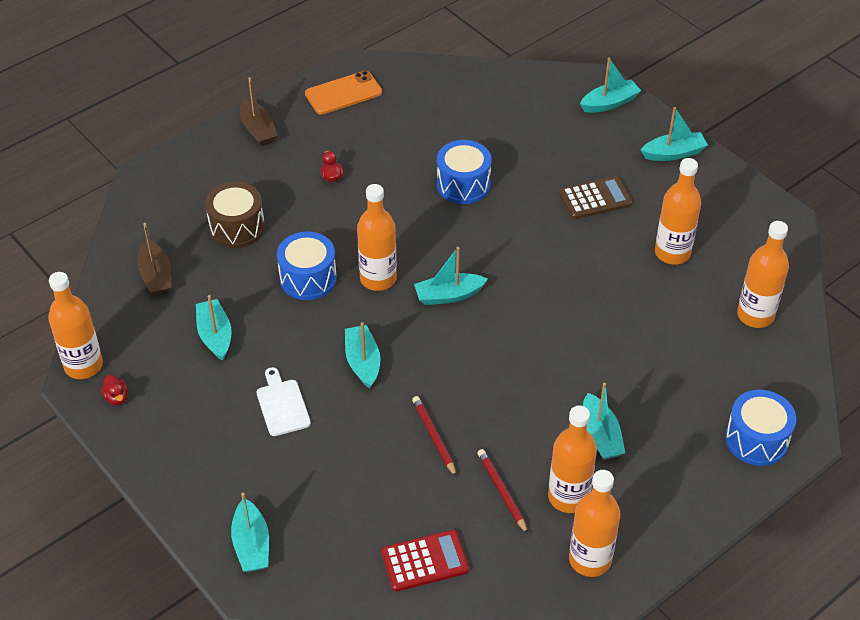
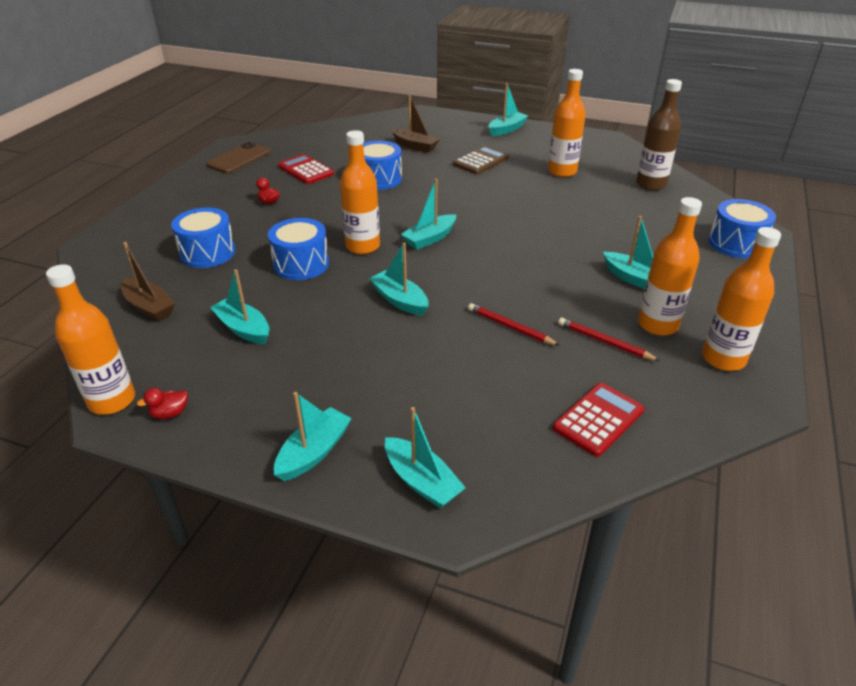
camera: 30 degrees left, 10 degrees down
(116, 398) = (170, 413): red duck -> red duck turned 120 degrees clockwise
(237, 227) = (207, 253): brown drum -> blue drum
(258, 129) = (181, 193): brown boat -> brown boat (415, 146)
(282, 405) = (353, 355): white cutting board -> none
(343, 93) = (239, 159): orange phone -> brown phone
(398, 140) = (306, 170): none -> red calculator
(609, 103) = (440, 119): turquoise boat -> turquoise boat (314, 452)
(755, 315) = (651, 184): orange bottle -> brown bottle

